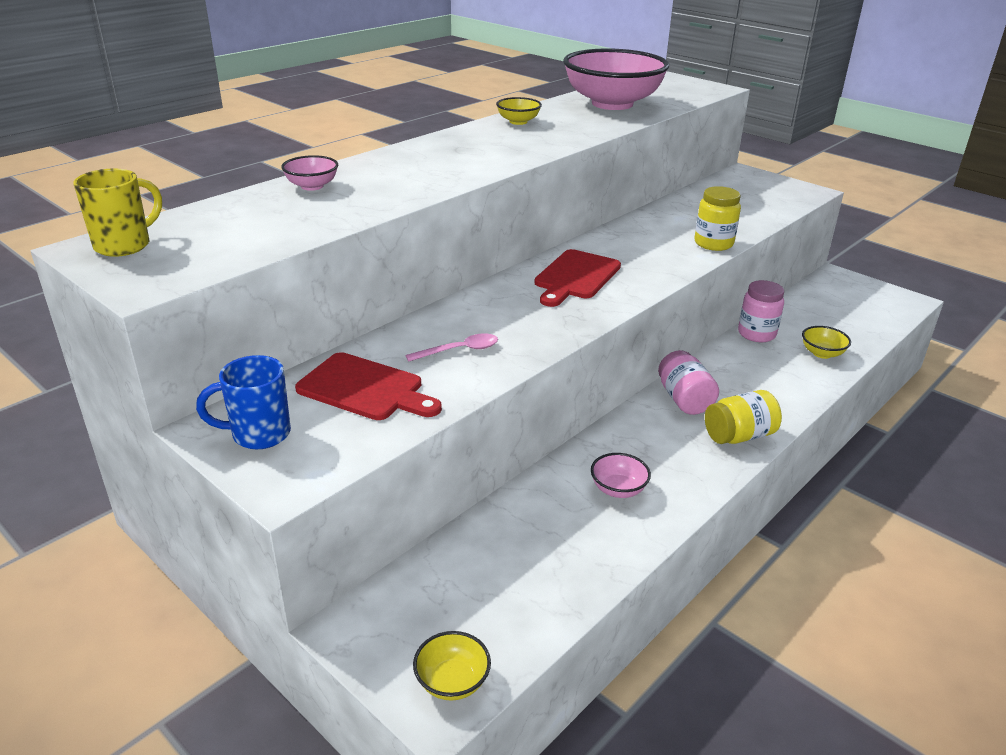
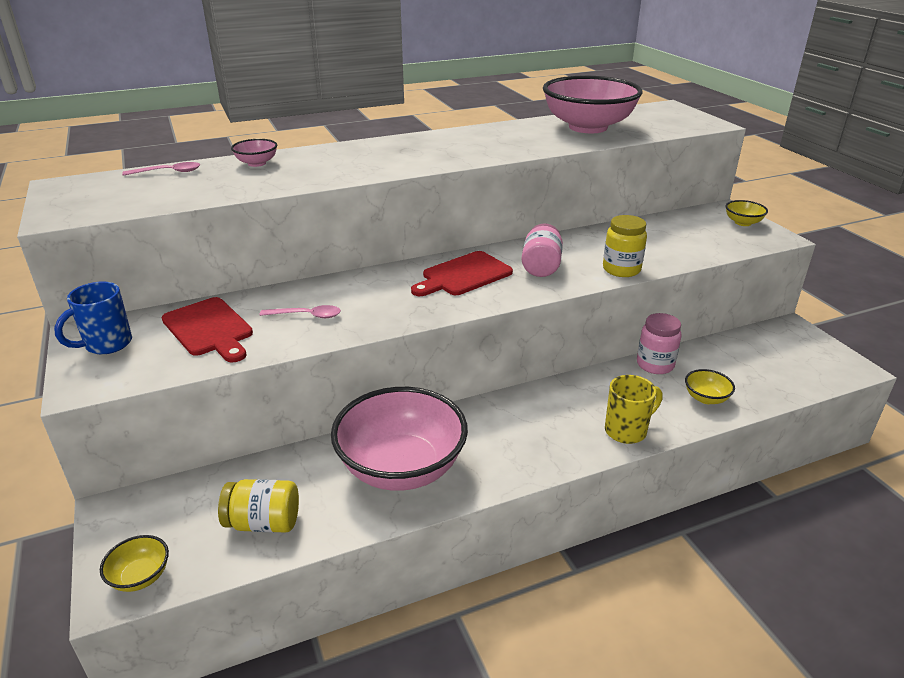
camera: 25 degrees right, 0 degrees up
(125, 245) = (83, 187): yellow mug -> yellow mug (627, 430)
(214, 212) = (168, 172): none -> pink spoon
(258, 434) = (106, 344): blue mug -> blue mug turned 60 degrees counterclockwise
(518, 122) = (483, 133): yellow bowl -> yellow bowl (743, 223)
(618, 489) = (401, 468): pink bowl -> pink bowl, size x2.44
(684, 399) = (530, 407): pink jar -> pink jar (541, 266)
(739, 436) = (551, 452): yellow jar -> yellow jar (263, 523)

